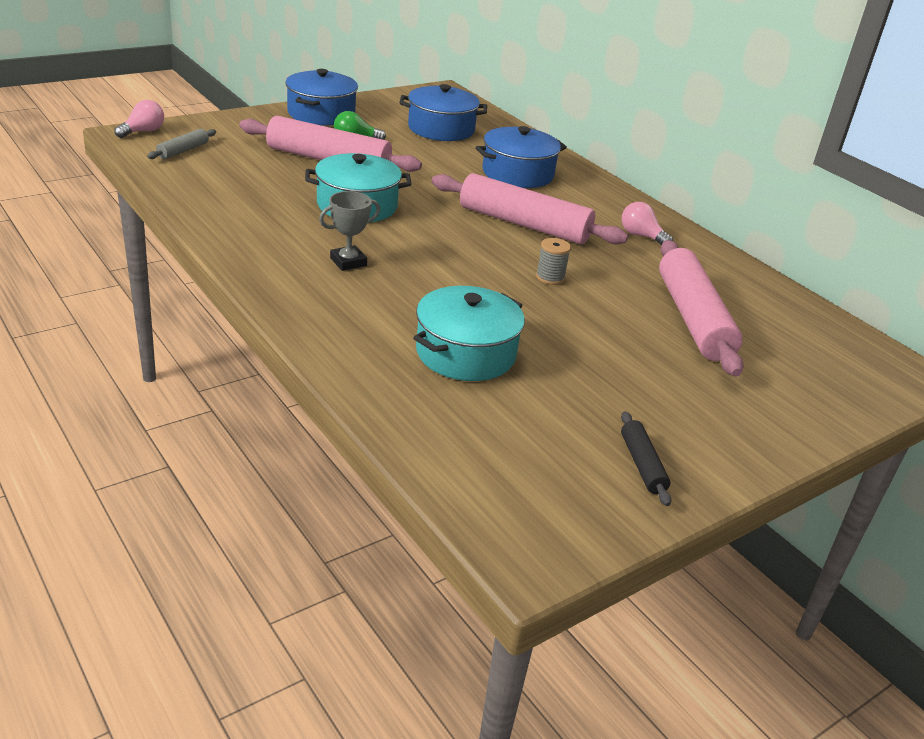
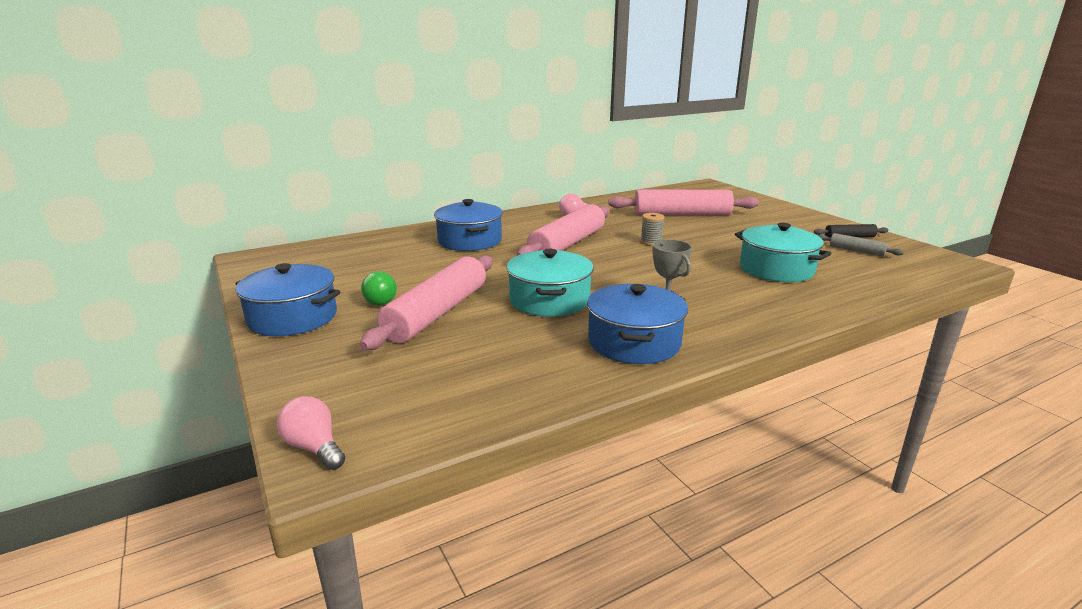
camera: 80 degrees left, 10 degrees down
(183, 151) = (399, 405): grey rolling pin -> grey rolling pin (857, 251)
(441, 129) = (360, 262): blue pot -> blue pot (634, 342)

